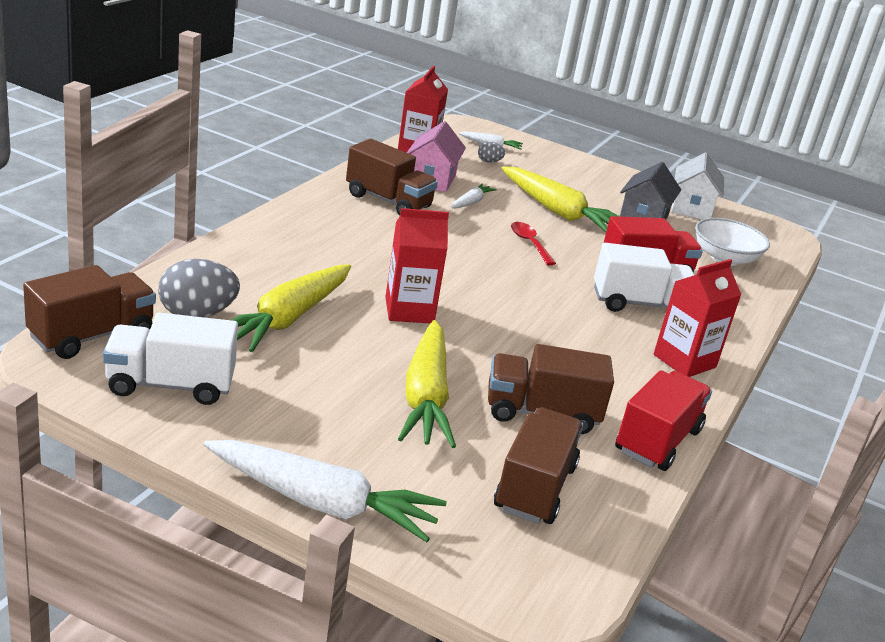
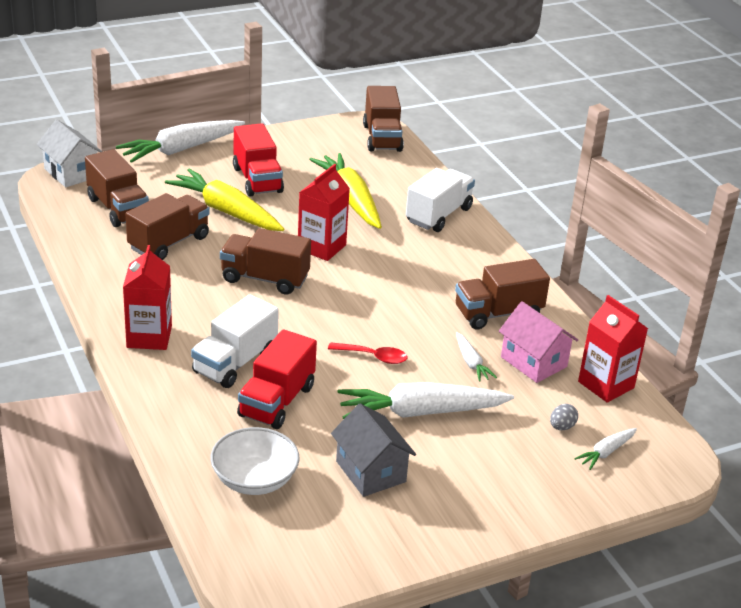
camera: 130 degrees right, 5 degrees up
(170, 385) = (314, 144): white truck -> white truck (438, 215)
(197, 314) = (380, 173): grey egg -> none
(509, 327) = (264, 279): none -> brown truck
(558, 212) = (420, 412): yellow carrot -> white carrot
(657, 441) = (97, 271): red truck -> red truck (257, 180)
(691, 208) = (369, 535): white house -> white house (71, 173)

